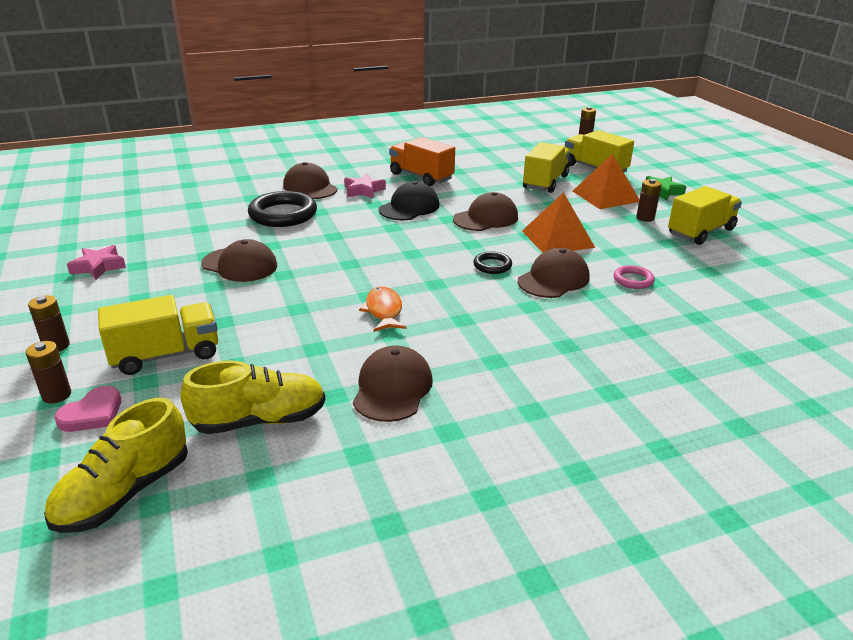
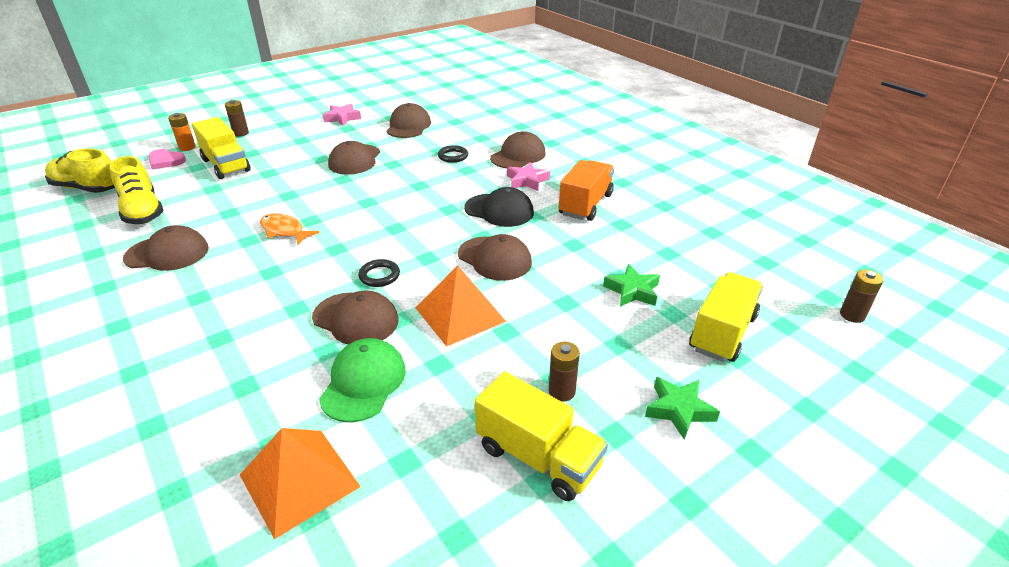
camera: 75 degrees right, 5 degrees up
(56, 395) = (187, 147): brown battery -> orange battery
(177, 229) = (408, 126): none -> brown cap
(283, 214) = (453, 156): black ring -> black ring, size x0.50
(383, 311) = (284, 231): orange fish -> orange fish turned 120 degrees counterclockwise
(545, 182) = (632, 291): yellow truck -> green star
(605, 196) = (620, 348): orange pyramid -> orange pyramid (299, 480)
(633, 280) = (363, 382): pink ring -> green cap

